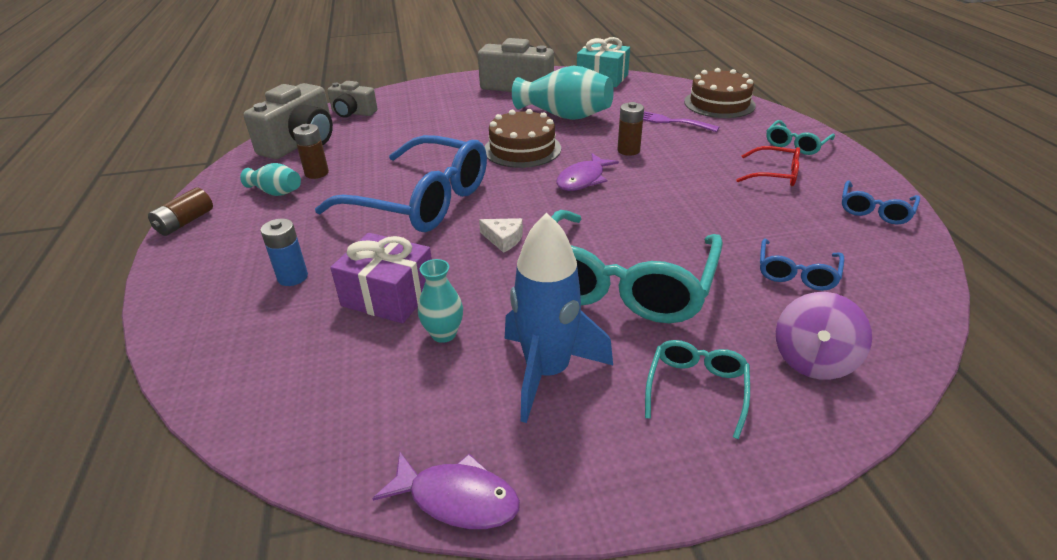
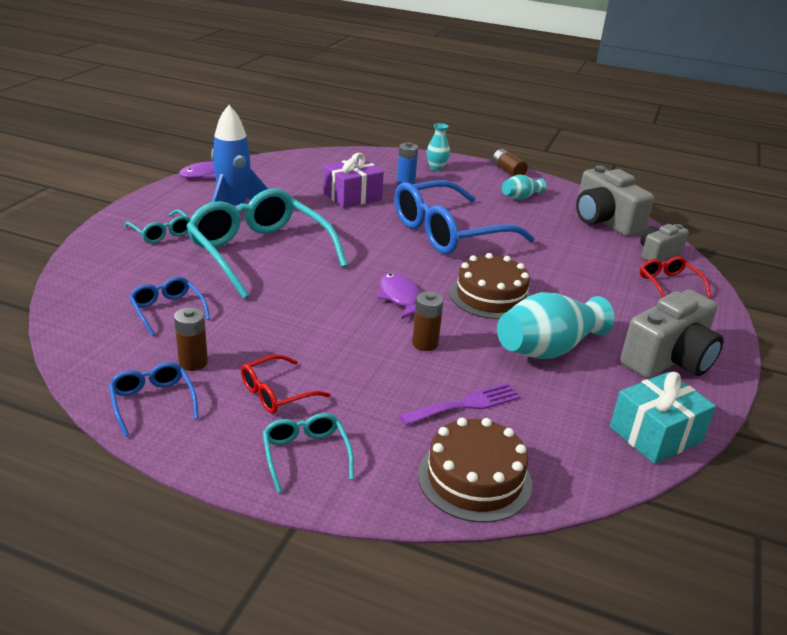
camera: 120 degrees right, 5 degrees down
(316, 173) = (538, 214): brown battery -> brown battery (193, 363)
(408, 101) = (669, 284): none -> red glasses
(444, 334) = (300, 198): turquoise vase -> turquoise vase (436, 168)
(503, 239) = (361, 239): white cheese -> none
(813, 360) = (115, 269): purple spinning top -> none

